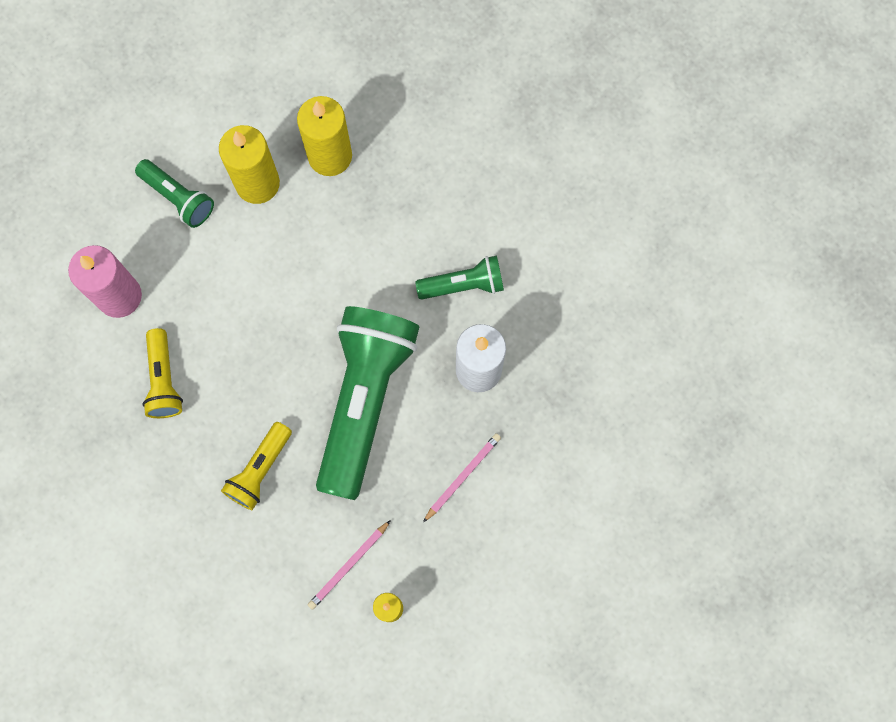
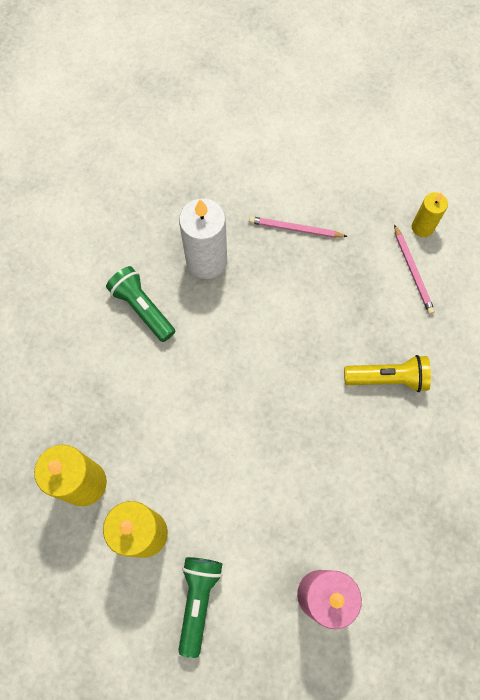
camera: 120 degrees left, 5 degrees down
(164, 380) = (368, 503): yellow flashlight -> none
(349, 566) = (413, 271): pink pencil -> pink pencil turned 60 degrees clockwise
(364, 400) = (282, 330): green flashlight -> none

